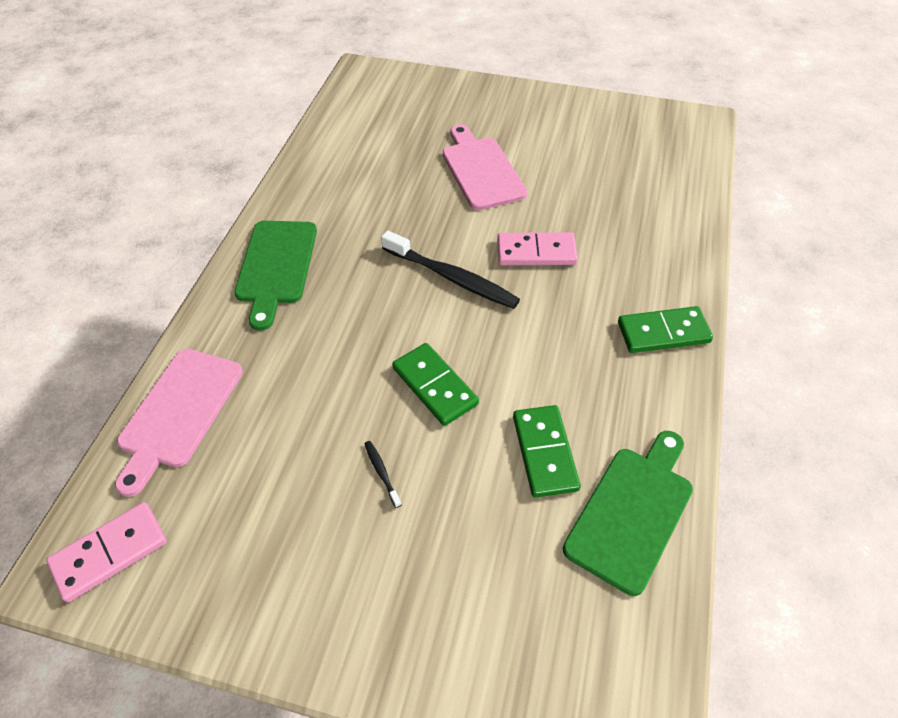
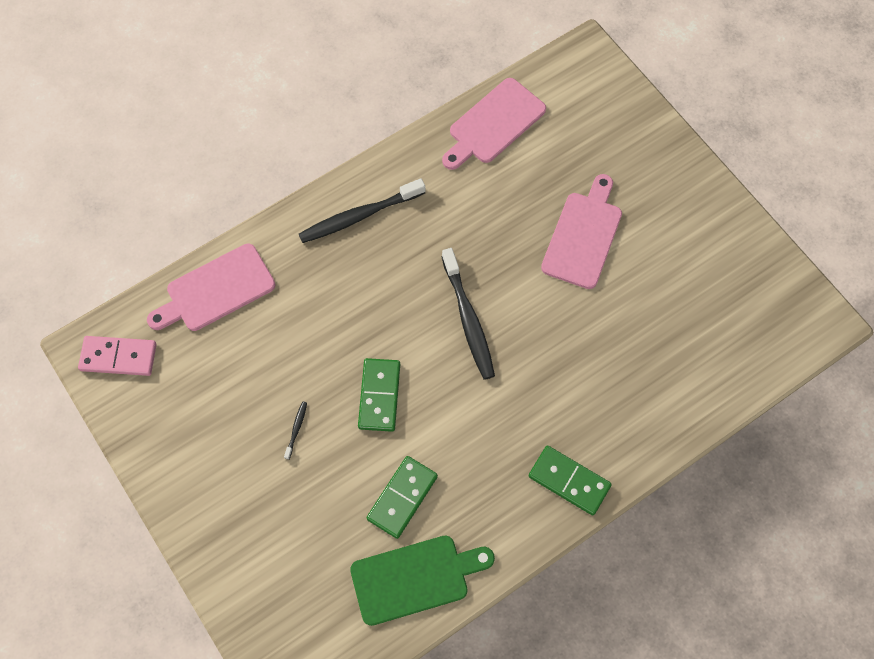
camera: 40 degrees right, 15 degrees up
(276, 266) = (359, 216): green cutting board -> black toothbrush
(333, 145) = (493, 124): none -> pink cutting board
(536, 252) = (548, 344): pink domino -> none

